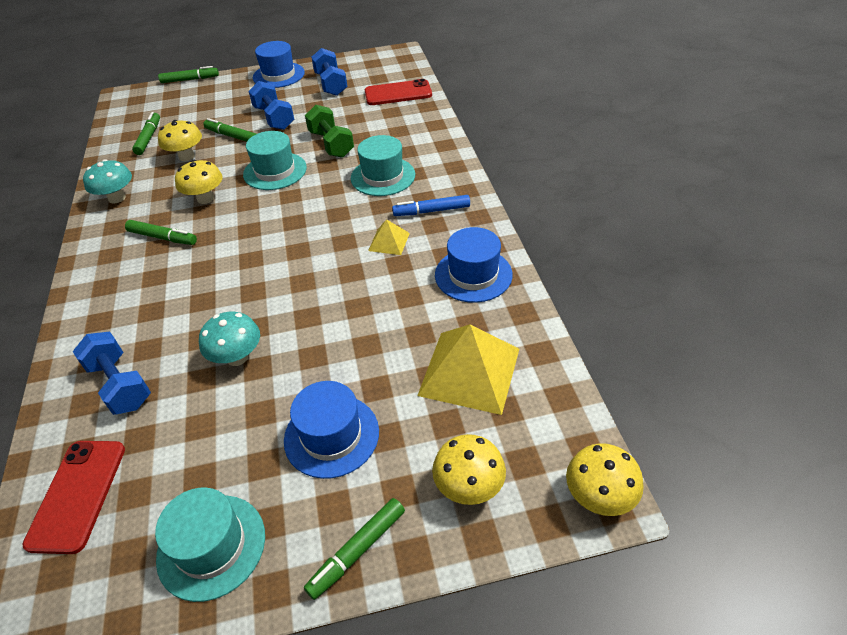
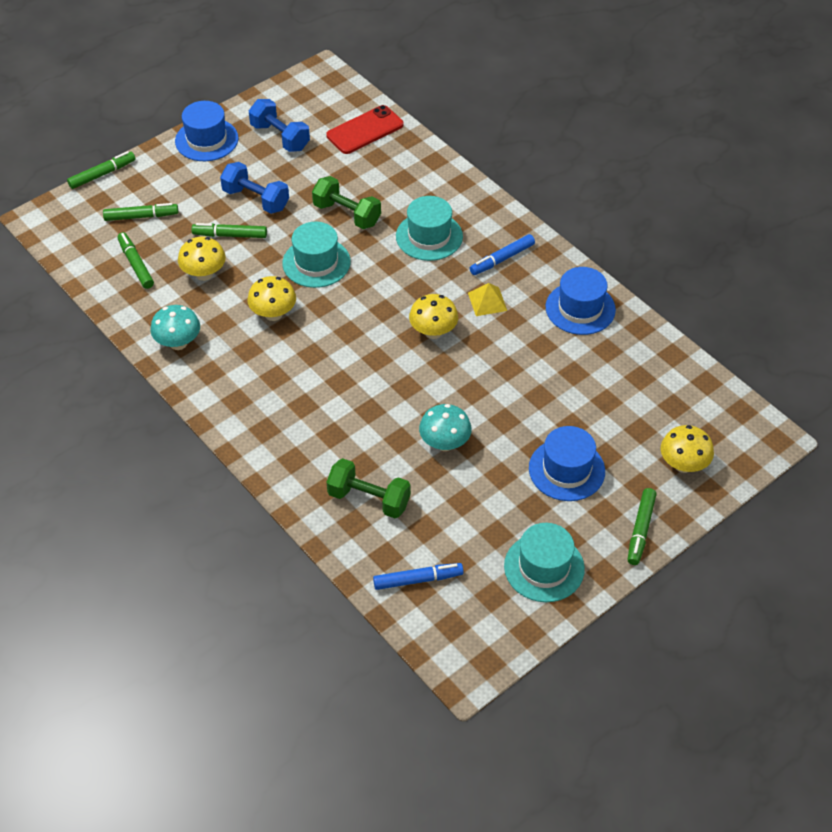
camera: 30 degrees left, 5 degrees up
(78, 495) = (418, 579): red phone -> blue marker
(120, 385) = (369, 499): blue dumbbell -> green dumbbell
(162, 237) = (271, 367): green marker -> green marker (141, 216)
(469, 371) = (631, 388): yellow pyramid -> none
(598, 496) = (766, 438): yellow mushroom -> yellow mushroom (433, 332)

